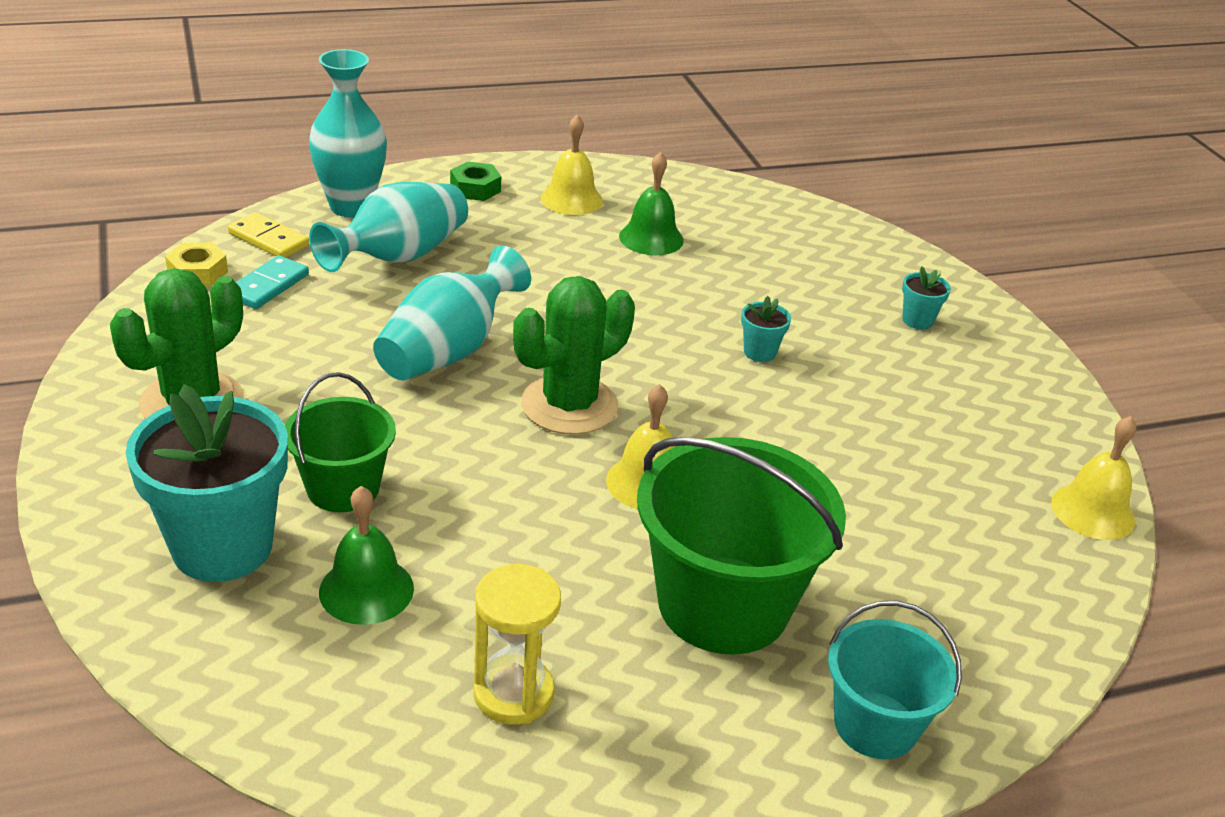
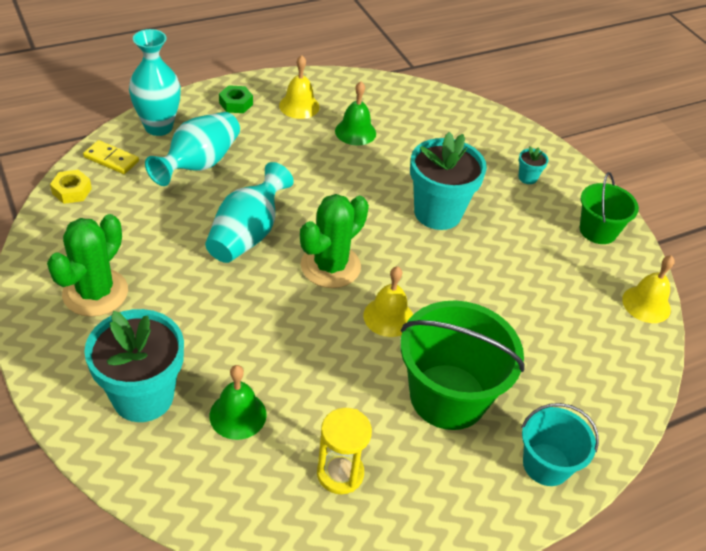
camera: 10 degrees left, 10 degrees up
(267, 286) = (120, 196): turquoise domino -> none
(343, 488) = (206, 344): green bucket -> green bucket (598, 230)
(759, 352) = (437, 213): turquoise flower pot -> turquoise flower pot, size x2.39

